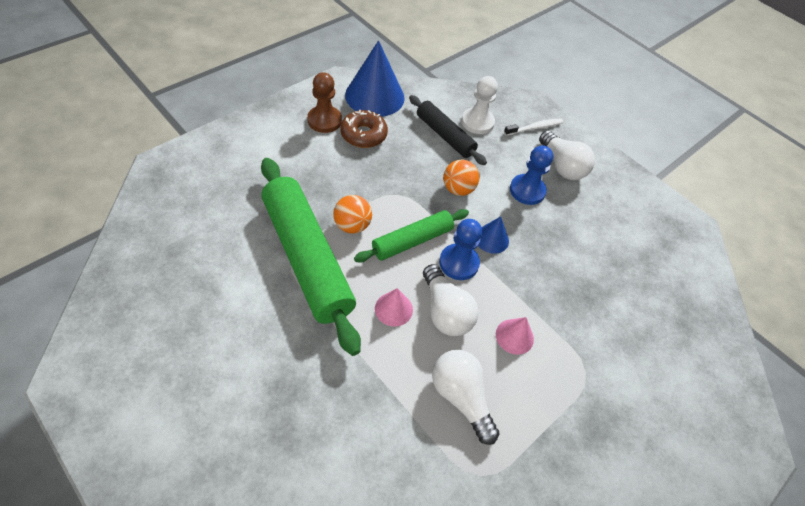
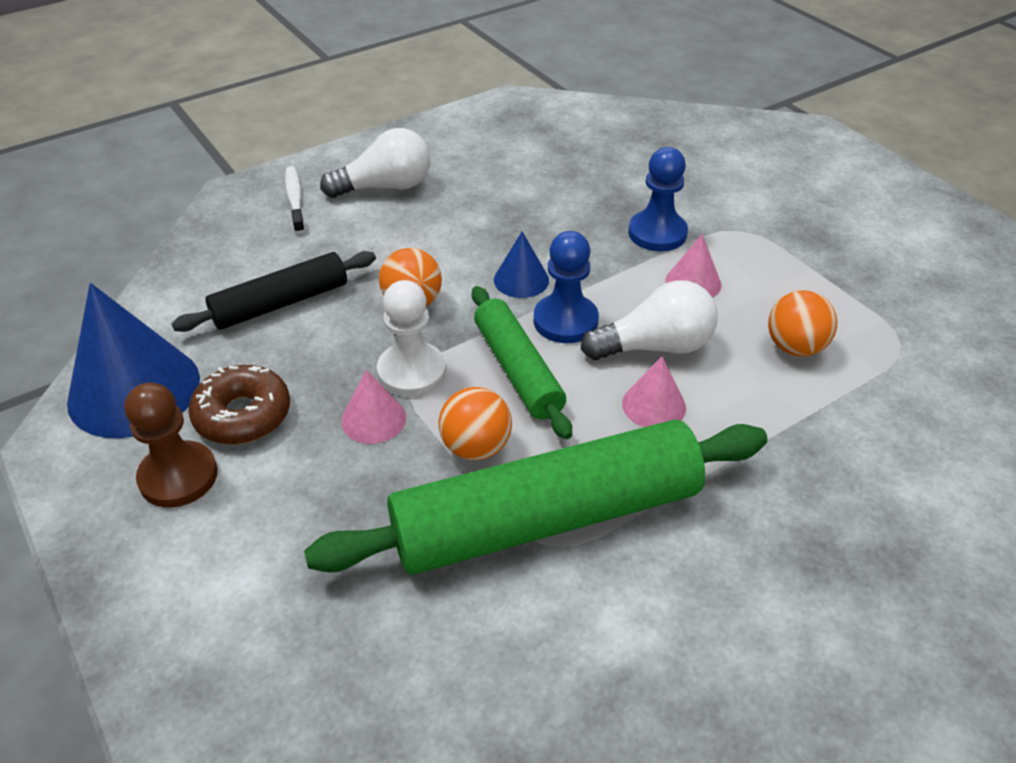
camera: 75 degrees left, 10 degrees down
(367, 182) = (373, 419): none -> pink cone
(461, 397) = (795, 347): white light bulb -> orange ball
(477, 122) = (260, 260): white pawn -> white pawn (412, 372)
(527, 190) = (429, 229): blue pawn -> blue pawn (657, 233)

